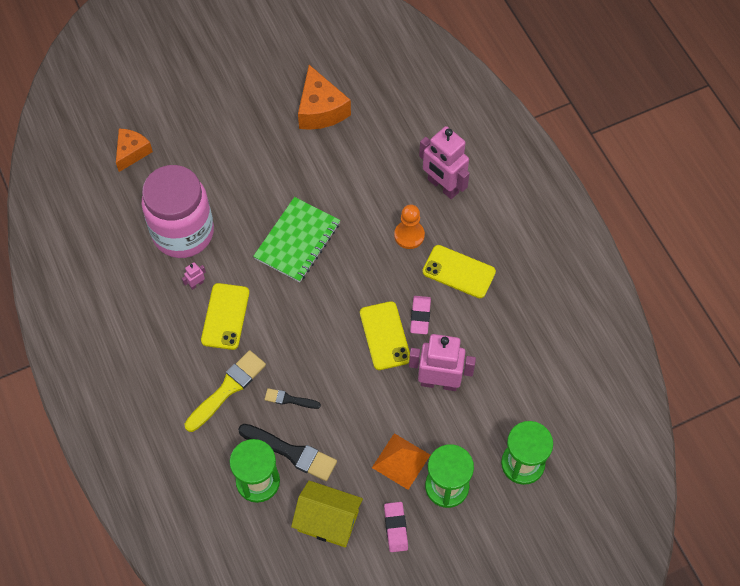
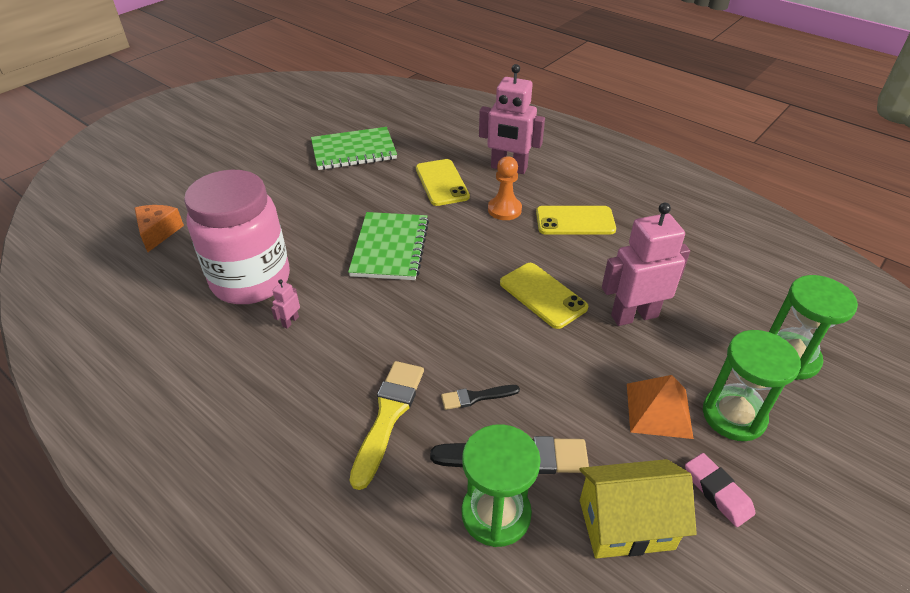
camera: 25 degrees left, 20 degrees down
(225, 316) = (344, 340): yellow phone -> yellow phone (442, 183)
(320, 110) = (353, 151): orange cheese -> green notebook
(420, 316) = (566, 267): pink eraser -> none

